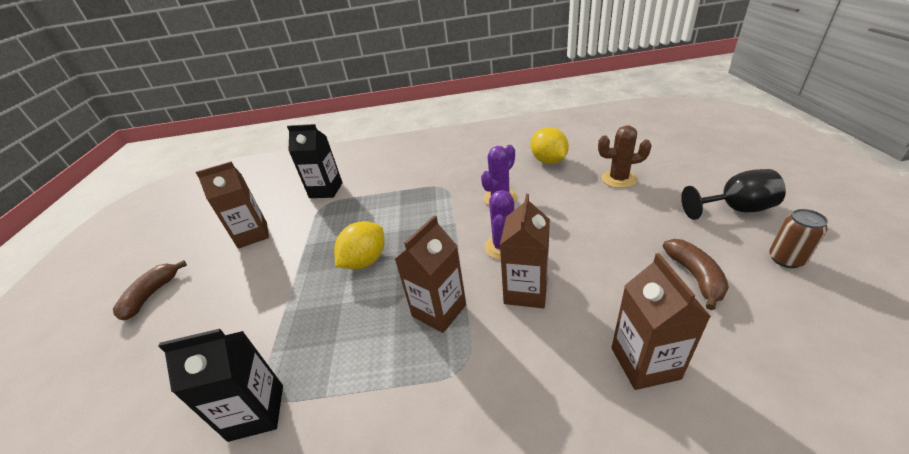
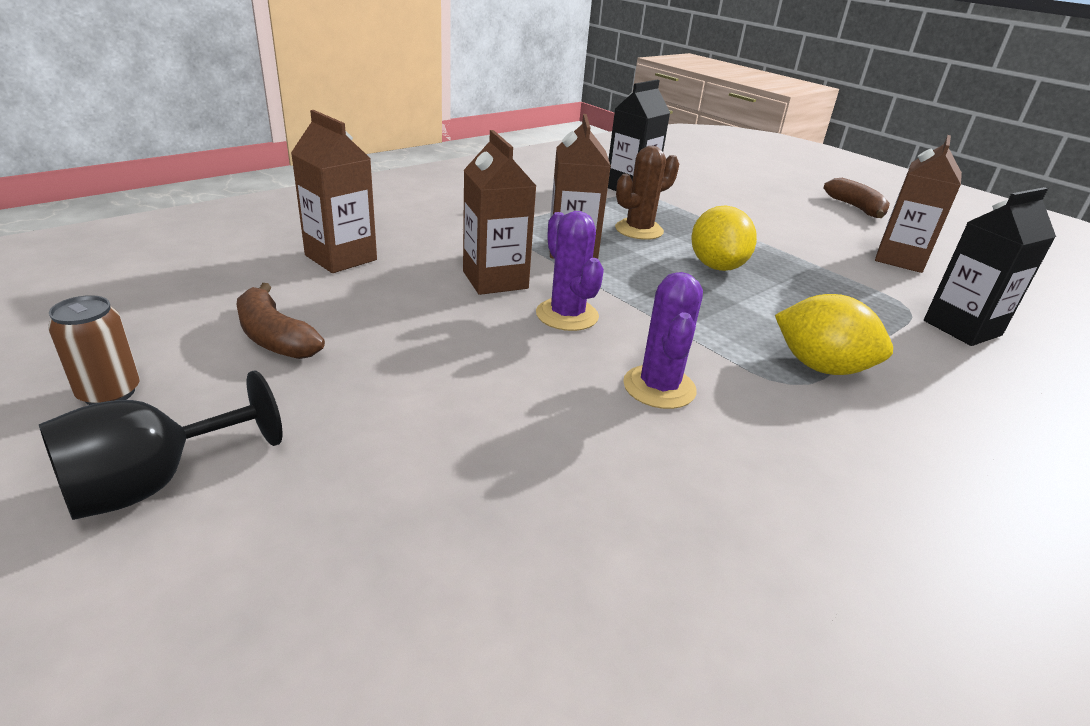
camera: 135 degrees right, 5 degrees down
(548, 161) = (662, 526): yellow lemon -> yellow lemon (821, 367)
(618, 179) = (440, 507): brown cactus -> brown cactus (639, 230)

